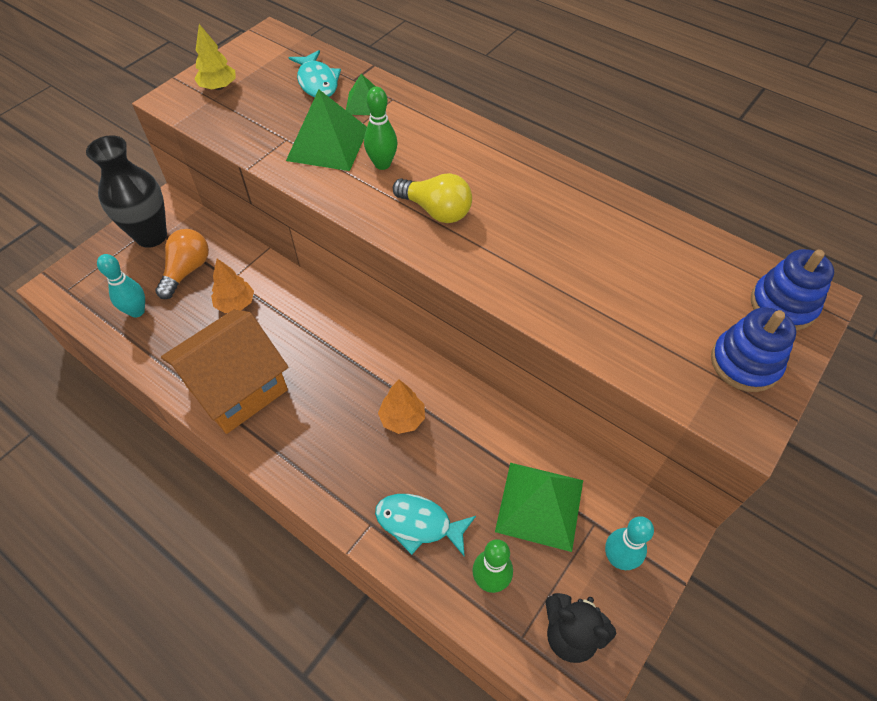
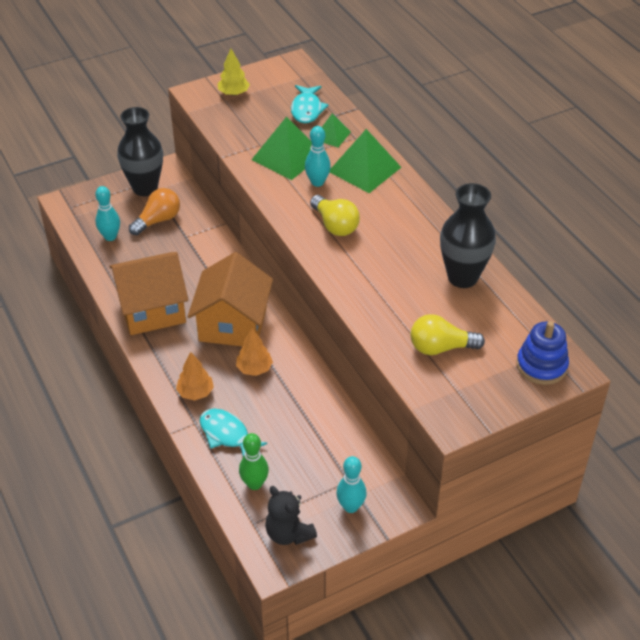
camera: 25 degrees right, 10 degrees down
(235, 304) = (180, 254): orange tree -> orange tree (195, 392)
(345, 370) = (233, 324): none -> orange house
(382, 164) = (317, 182): green bowling pin -> turquoise bowling pin
(539, 505) = (317, 456): green pyramid -> green pyramid (364, 169)
(621, 226) = (462, 277): none -> black vase
(660, 326) = (440, 348): none -> yellow light bulb
(745, 363) = (482, 389): blue stacking toy -> none

